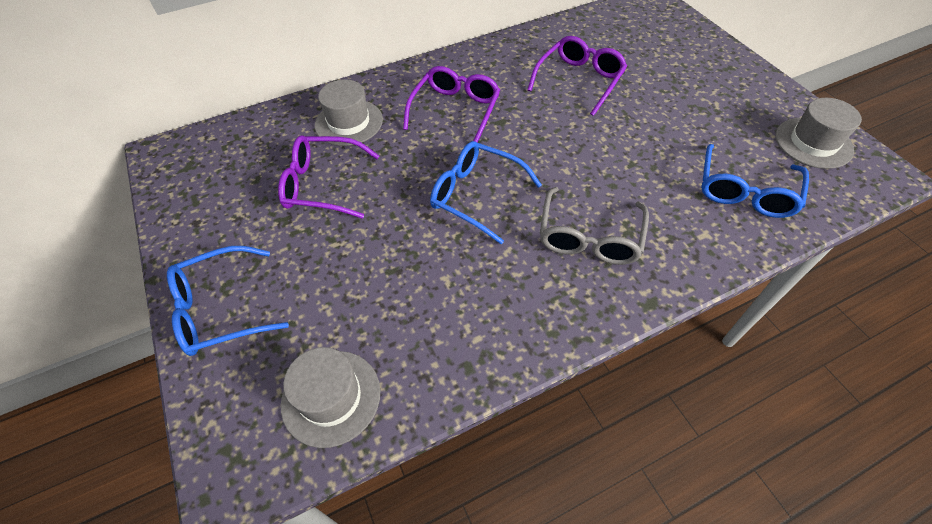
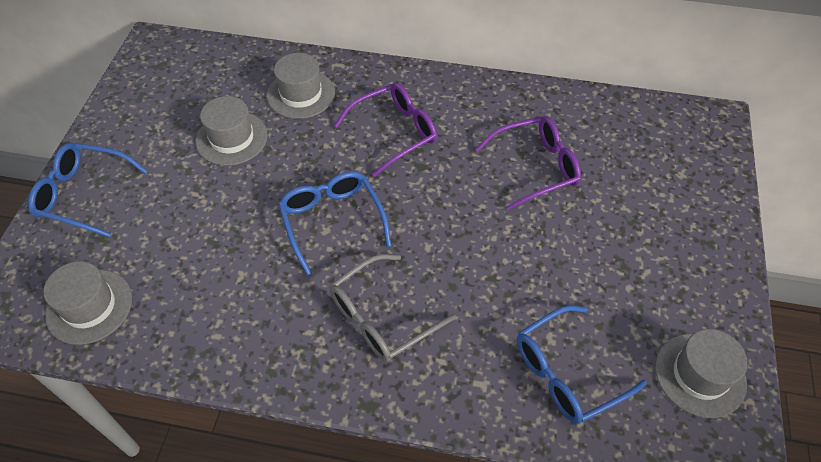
camera: 35 degrees right, 0 degrees up
(322, 184) = (232, 138): purple glasses -> grey hat

